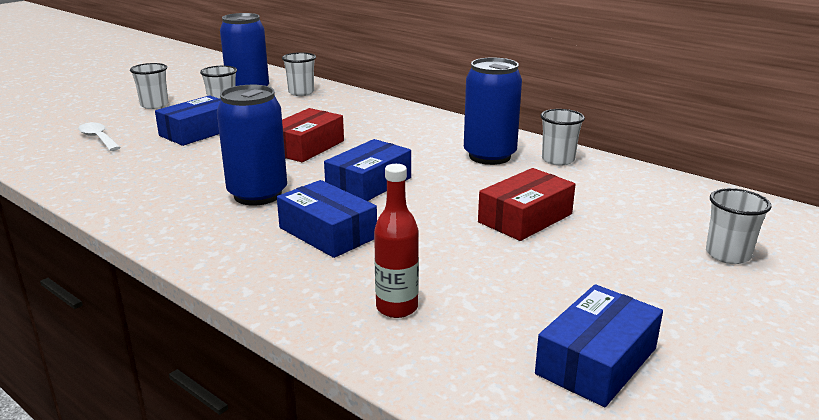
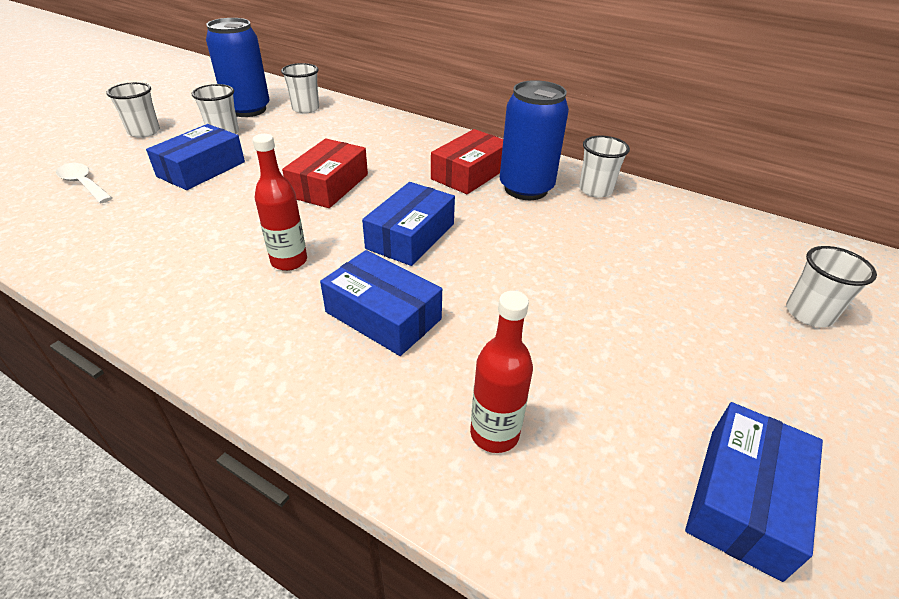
camera: 10 degrees left, 15 degrees up
(258, 195) = (289, 261): blue can -> red bottle
(525, 218) = (590, 276): red box -> red box (469, 173)

